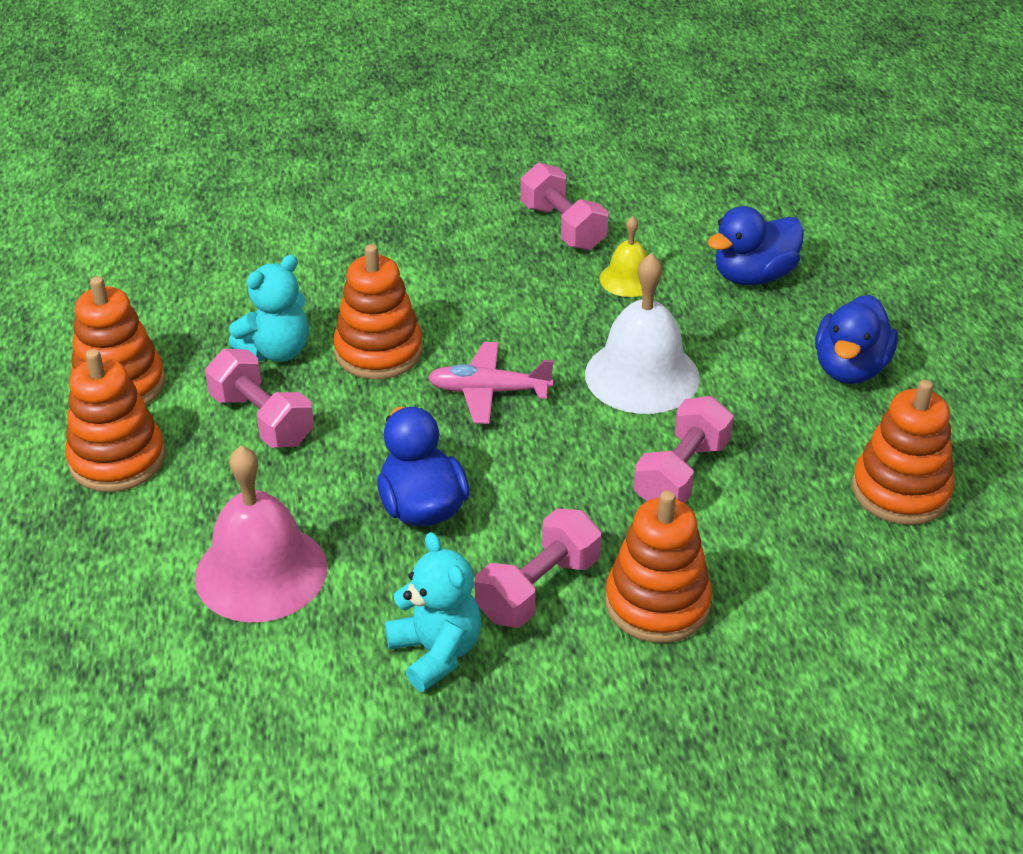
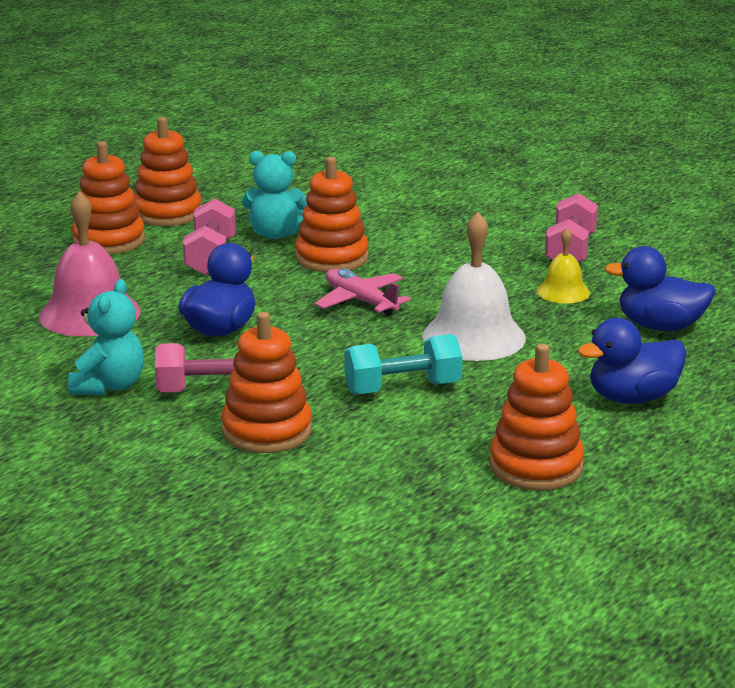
camera: 45 degrees right, 15 degrees down
(681, 474) = (402, 388): pink dumbbell -> turquoise dumbbell

